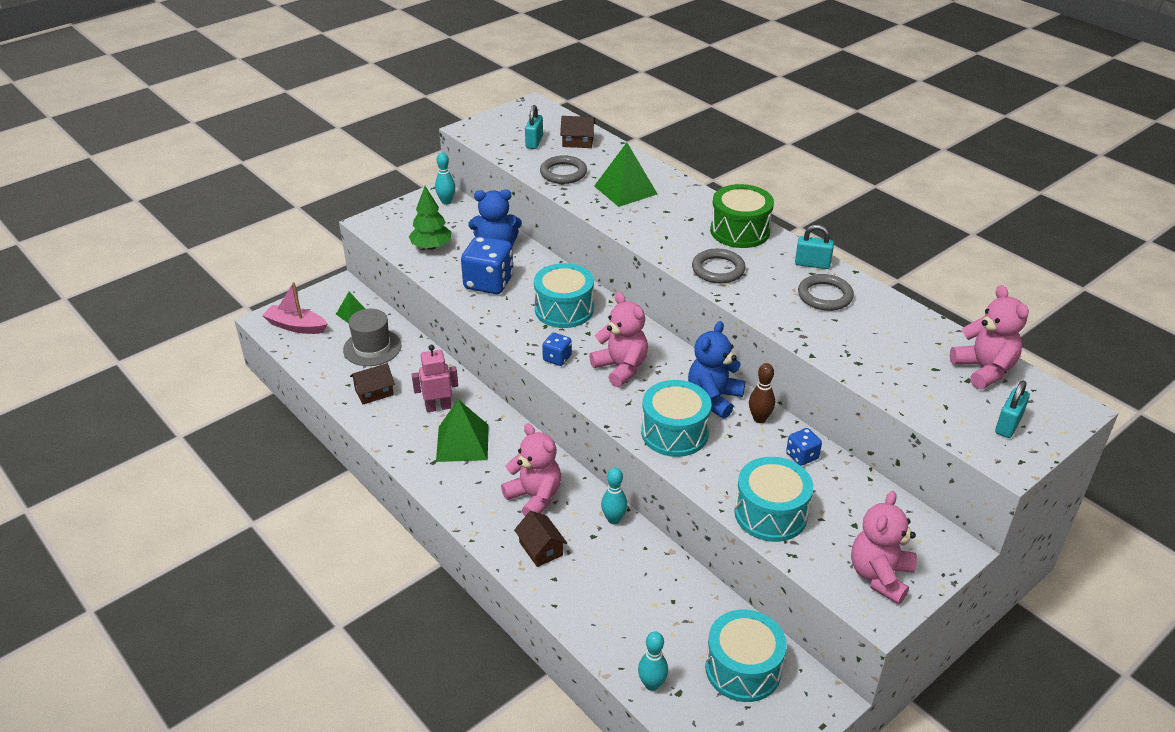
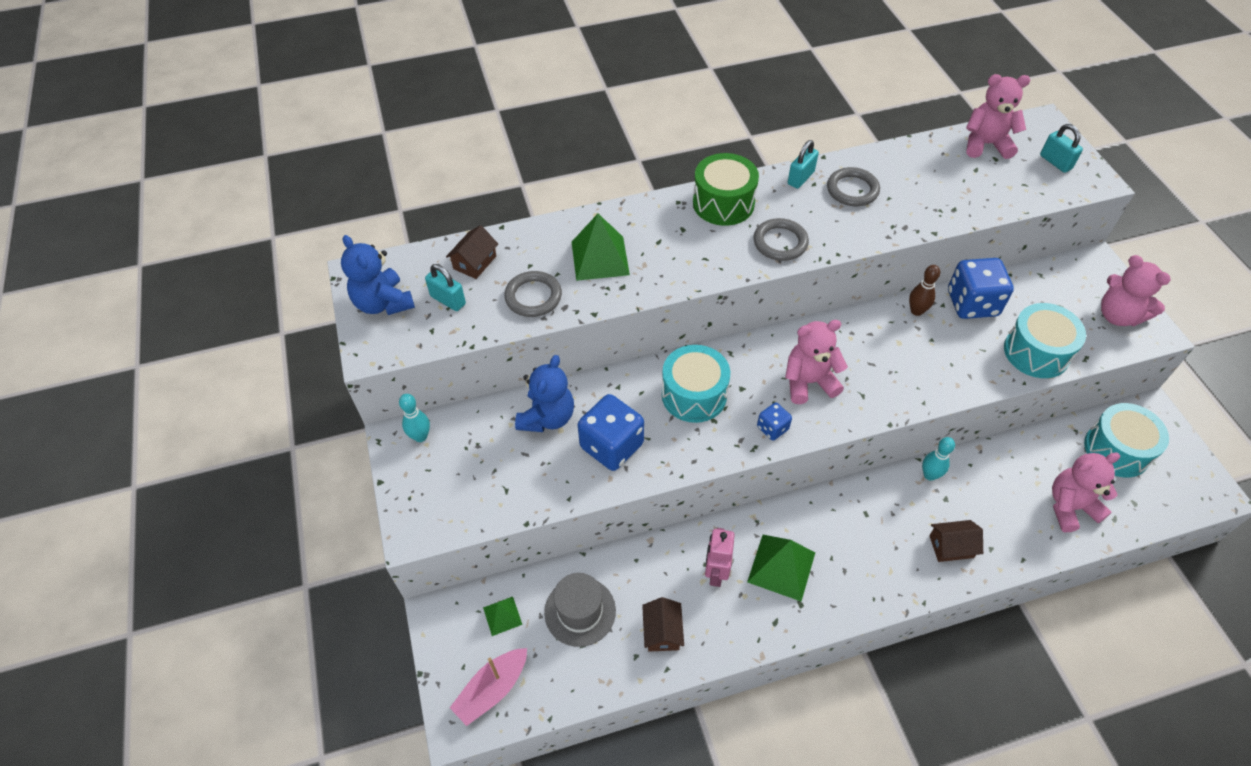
camera: 65 degrees left, 15 degrees up
(431, 247) = (508, 480): green tree -> none
(534, 497) = (882, 528): pink teddy bear -> pink teddy bear (1070, 507)
(652, 684) = (1123, 518): turquoise bowling pin -> none
(674, 433) = (916, 377): turquoise drum -> none
(714, 398) = (878, 331): blue teddy bear -> blue teddy bear (383, 303)
(802, 456) = (972, 303): blue dice -> blue dice, size x1.97

